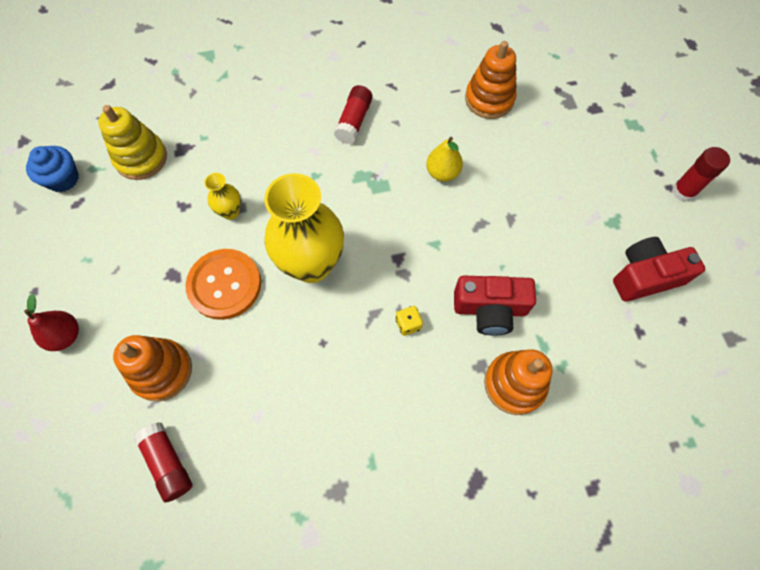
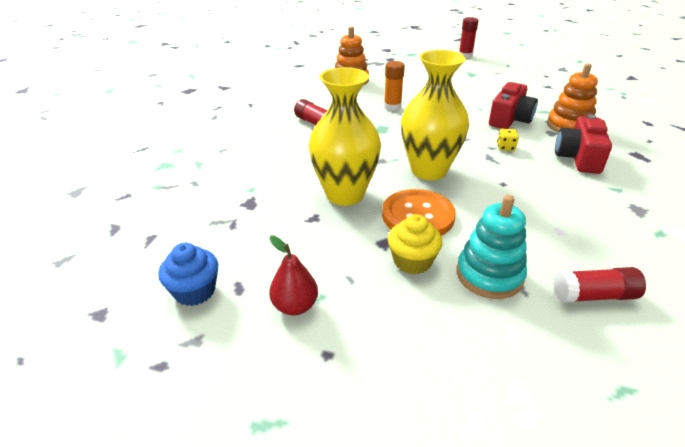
camera: 60 degrees left, 30 degrees down
(65, 336) = (408, 339): red pear -> red pear (295, 306)
(141, 158) = (232, 229): yellow stacking toy -> none
(156, 305) = (412, 261): none -> yellow cupcake
(162, 371) = (489, 275): orange stacking toy -> turquoise stacking toy
(230, 212) = (345, 194): yellow vase -> yellow vase, size x2.22
(442, 173) = (392, 107): yellow pear -> orange glue stick
(645, 276) = (513, 76): red camera -> red camera (578, 158)

